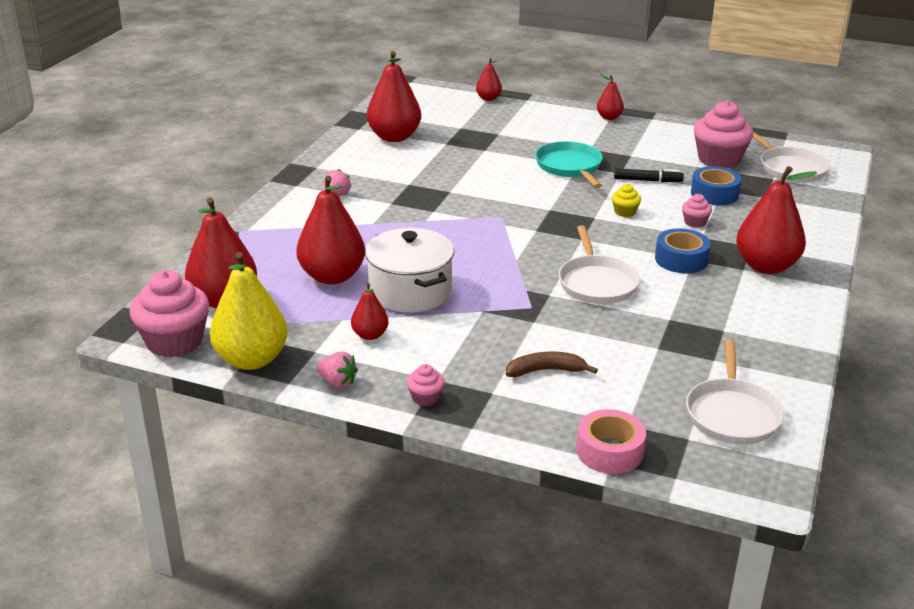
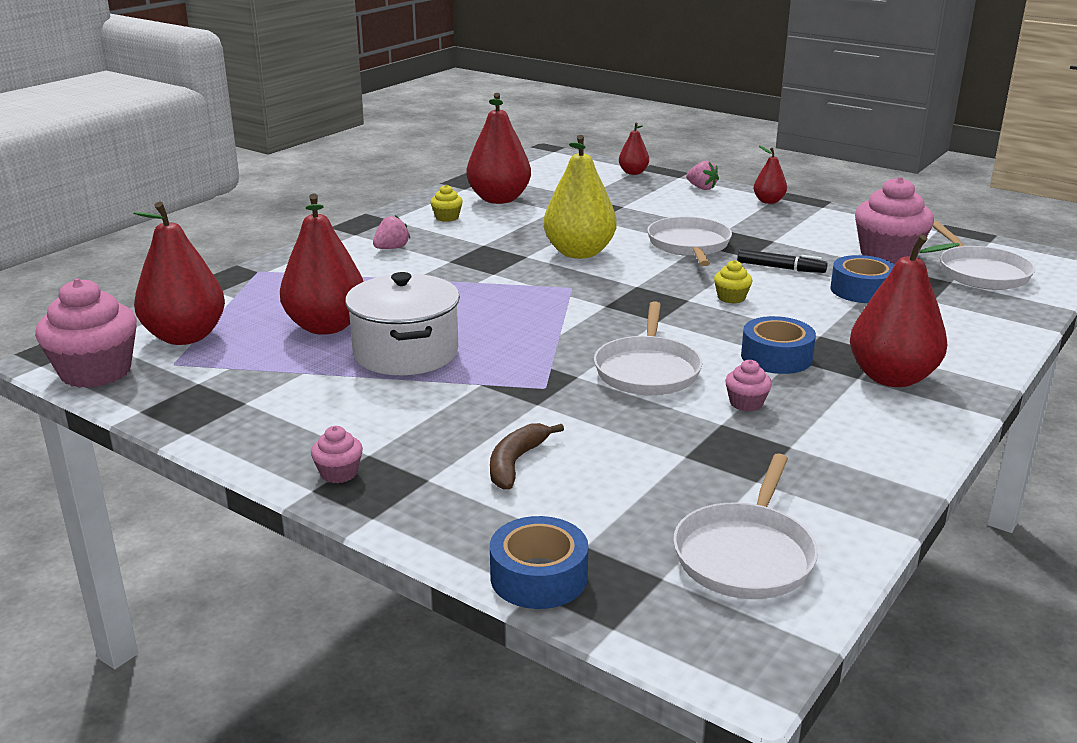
camera: 15 degrees right, 5 degrees down
(251, 359) = (165, 402): yellow pear -> yellow pear (579, 253)
(338, 382) = (245, 440): pink strawberry -> pink strawberry (701, 188)
(362, 160) = (447, 217): none -> yellow cupcake
(370, 335) = (323, 393): red pear -> none
(545, 370) = (515, 463): brown banana -> brown banana turned 75 degrees counterclockwise
(570, 167) = (689, 245): turquoise pan -> white pan
(609, 451) = (538, 577): pink tape -> blue tape
(695, 222) = (818, 318): pink cupcake -> pink cupcake (746, 403)

